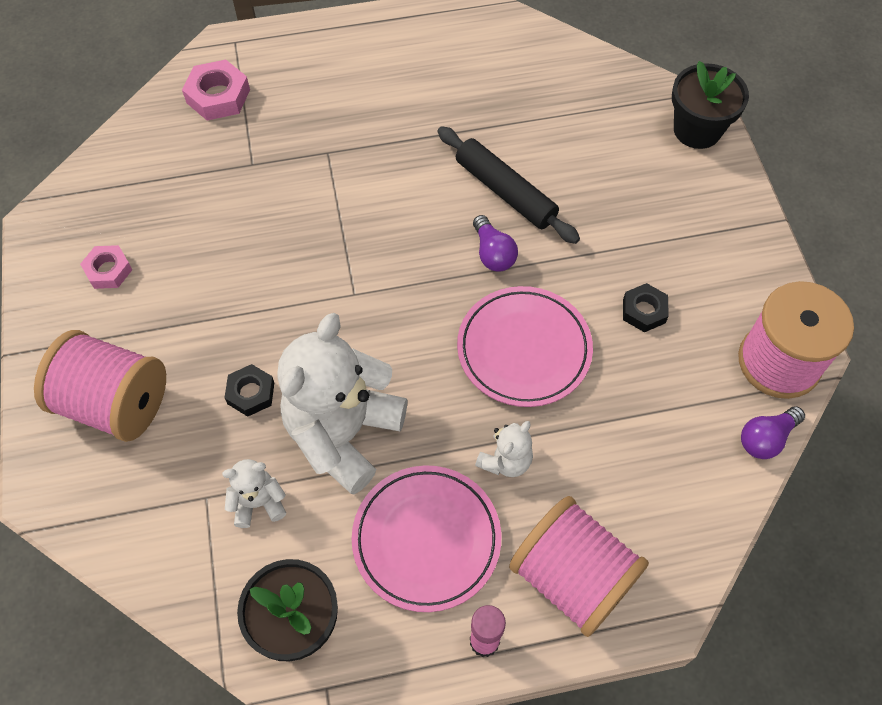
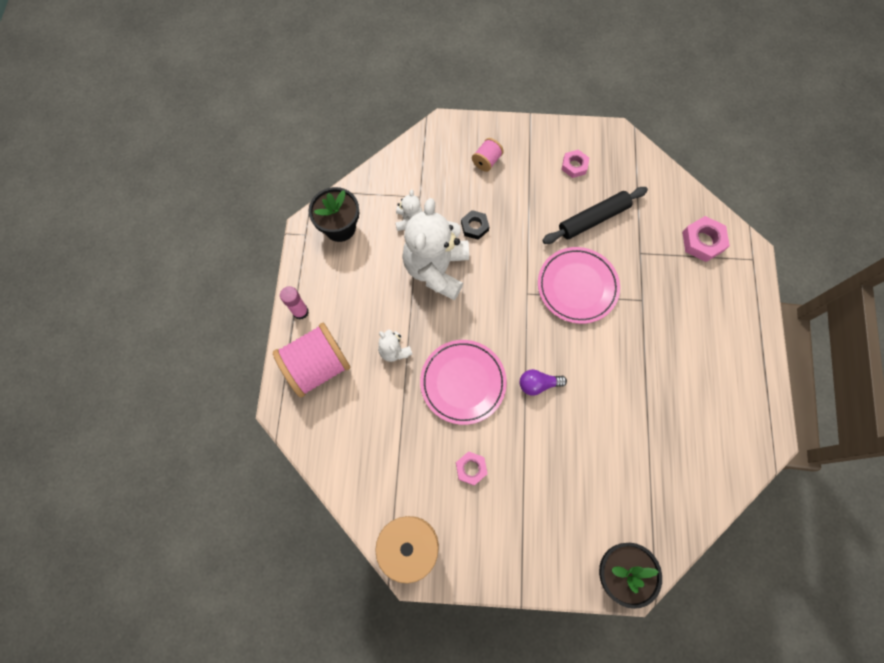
camera: 105 degrees right, 10 degrees up
(115, 403) = (486, 161): pink spool -> pink spool, size x0.48
(343, 433) = (436, 269): white teddy bear -> white teddy bear turned 120 degrees counterclockwise
(426, 539) = (362, 297): pink plate -> pink plate (577, 287)
(505, 192) = (586, 406): black rolling pin -> black rolling pin (593, 219)
(644, 311) = (471, 468): black nut -> pink nut
(766, 438) = (361, 512): purple light bulb -> none

